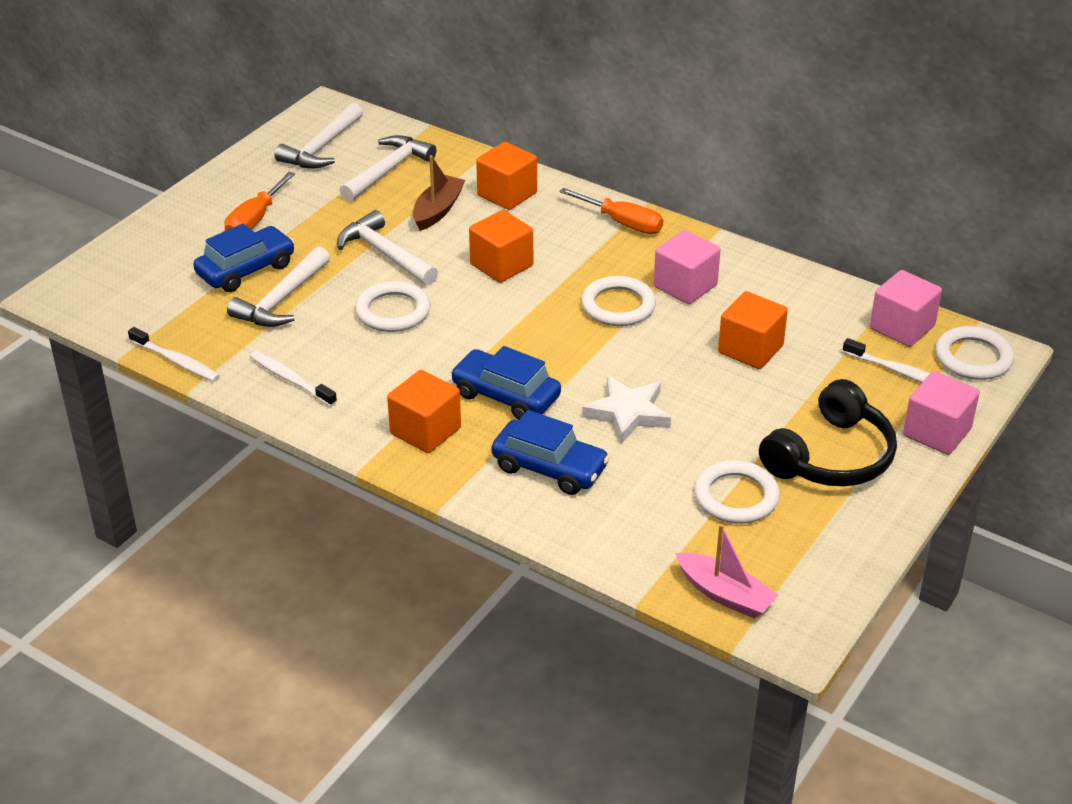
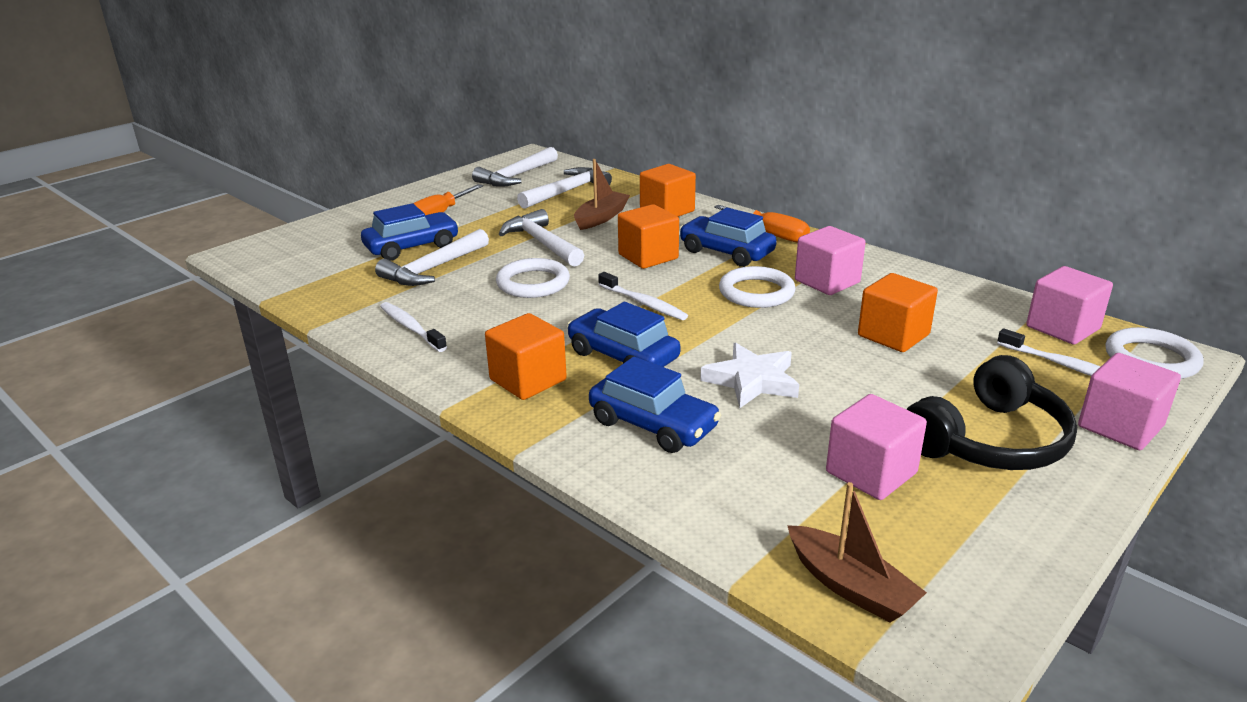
camera: 10 degrees right, 10 degrees down
(176, 361) = (311, 306): white toothbrush -> white toothbrush (643, 303)
(580, 253) = (726, 252): none -> blue car
(725, 594) = (850, 586): pink boat -> brown boat
(736, 497) = (871, 472): white ring -> pink cube

